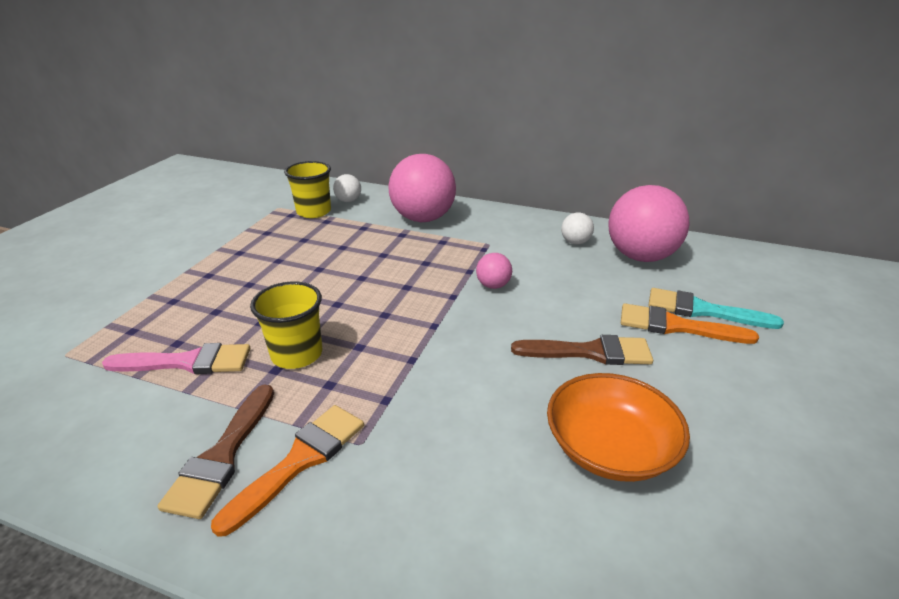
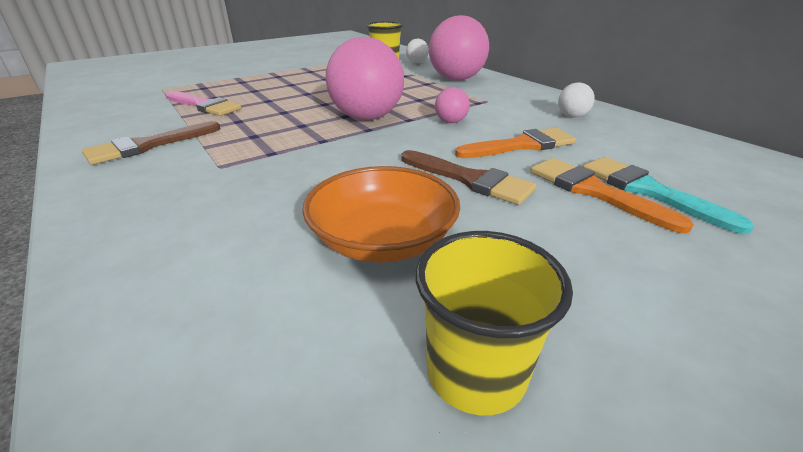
camera: 35 degrees right, 0 degrees up
(297, 354) = (261, 118): yellow cup -> yellow cup (475, 372)
(300, 461) = (176, 162): orange brush -> orange brush (521, 145)
(640, 257) = (631, 139): pink ball -> pink ball (367, 118)

